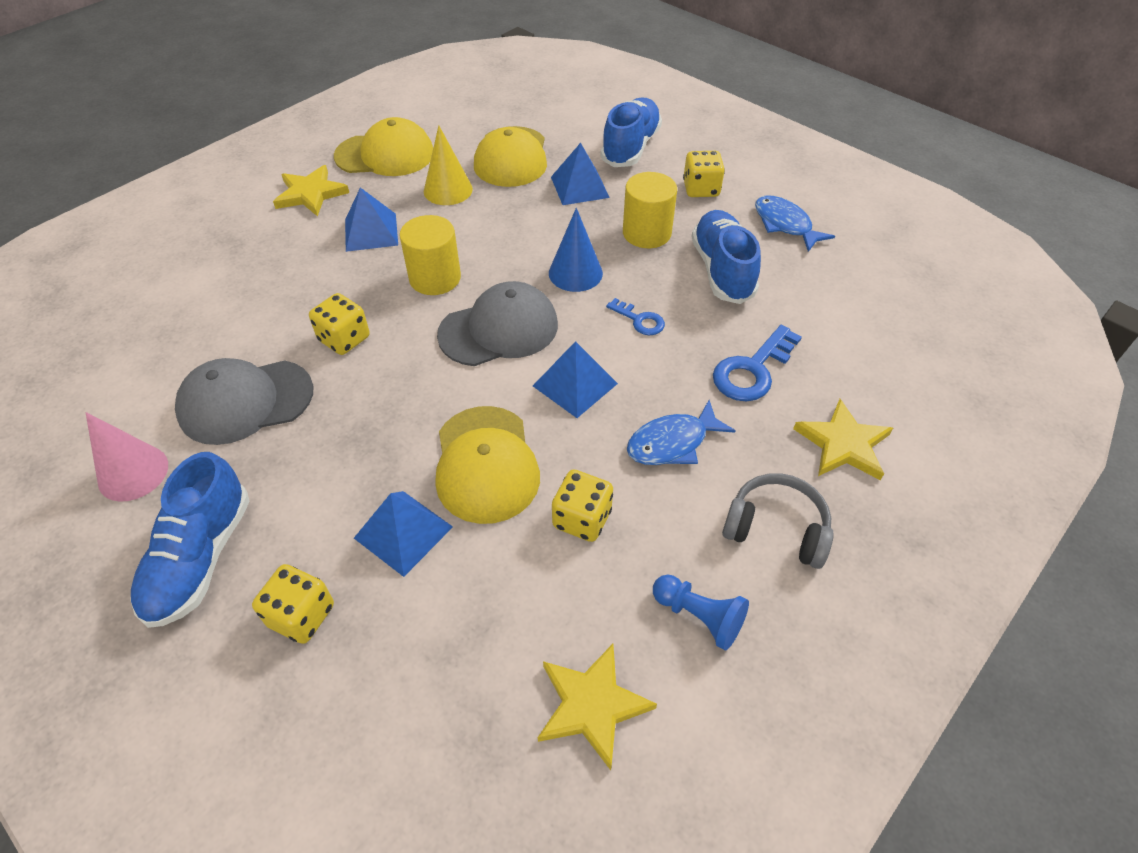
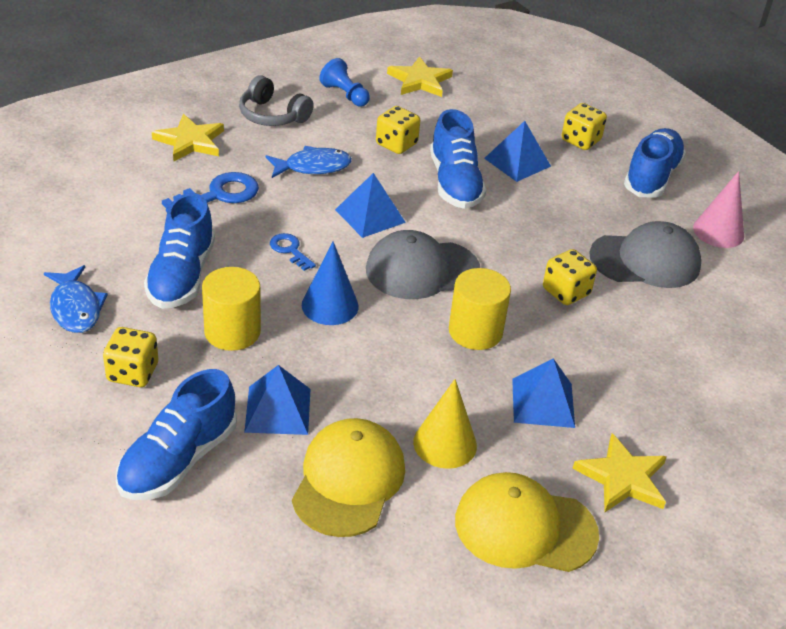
camera: 170 degrees left, 10 degrees down
(486, 464) = (455, 183): yellow cap -> blue shoe

